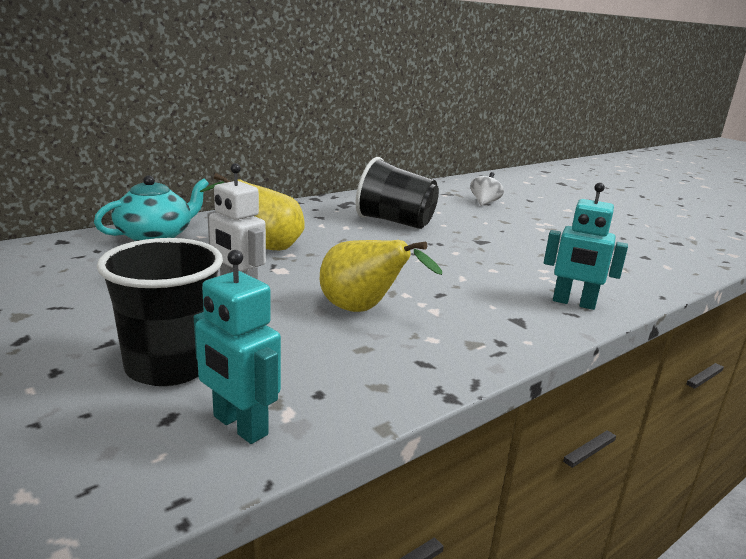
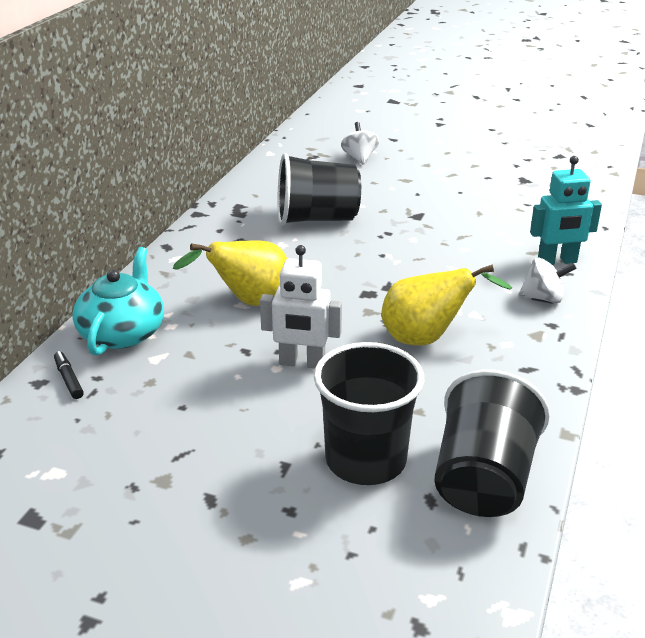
camera: 30 degrees left, 10 degrees up
(79, 245) = (68, 379): none -> black marker
(239, 426) = (483, 480): turquoise robot -> black cup
(520, 321) = (543, 298): none -> white spinning top

